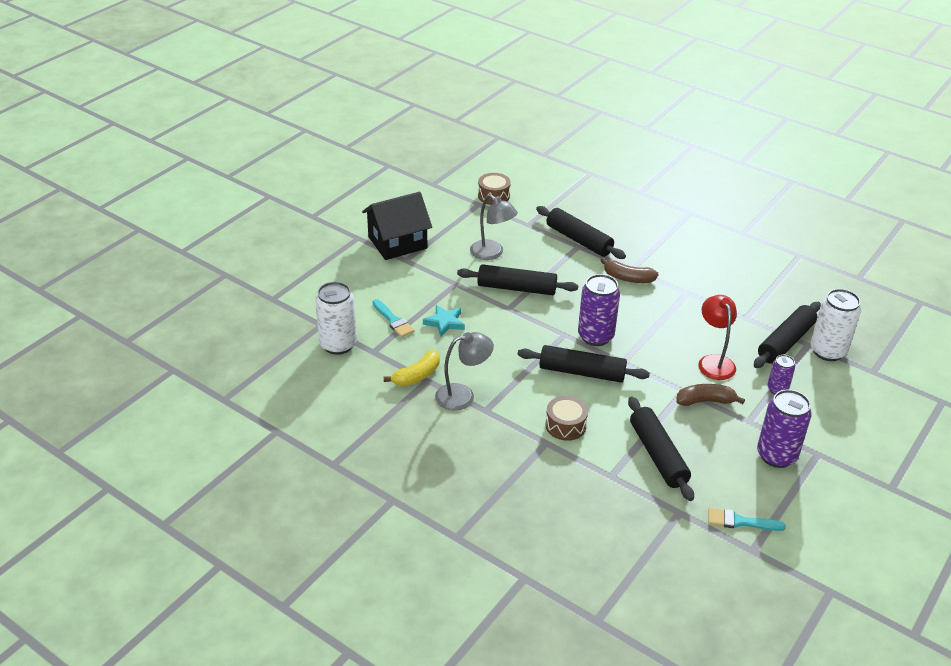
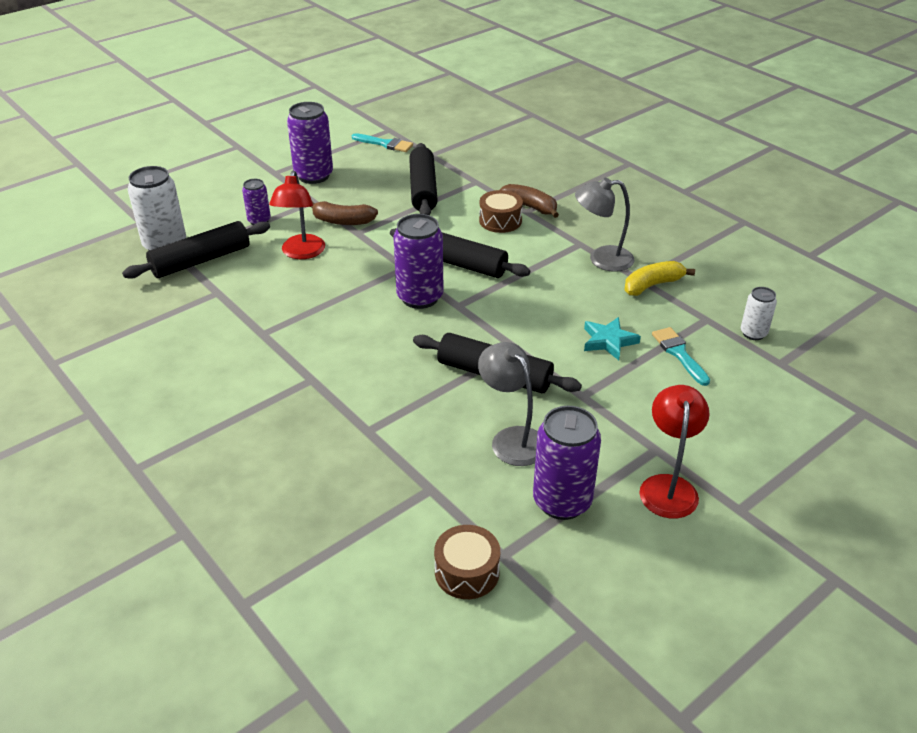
camera: 165 degrees left, 0 degrees up
(338, 344) = (753, 333): white can -> white can, size x0.55
(397, 242) = (668, 486): black house -> red lamp
(455, 228) = (562, 501): none -> purple can
(579, 240) = (360, 442): black rolling pin -> none
(628, 278) = (327, 365): brown banana -> brown banana (529, 207)

